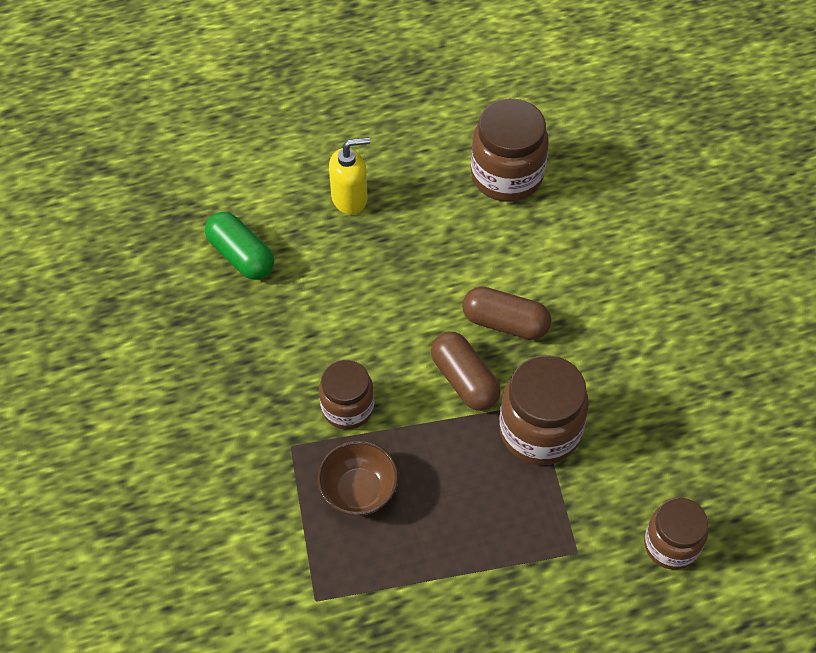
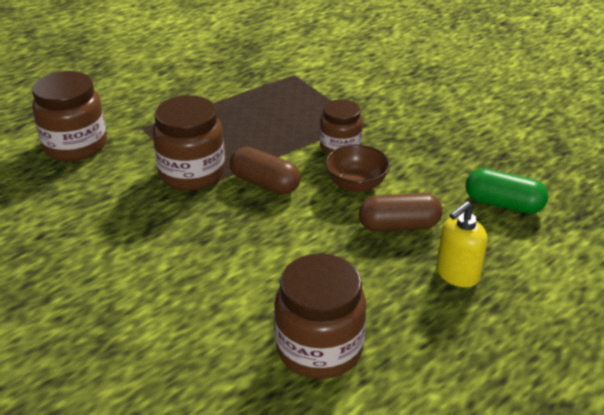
camera: 155 degrees right, 20 degrees down
(359, 491) = (301, 115): brown bowl -> brown bowl (356, 184)
(505, 323) = (252, 226): brown capsule -> brown capsule (399, 225)
(671, 545) = (75, 145): brown jar -> brown jar, size x1.54

